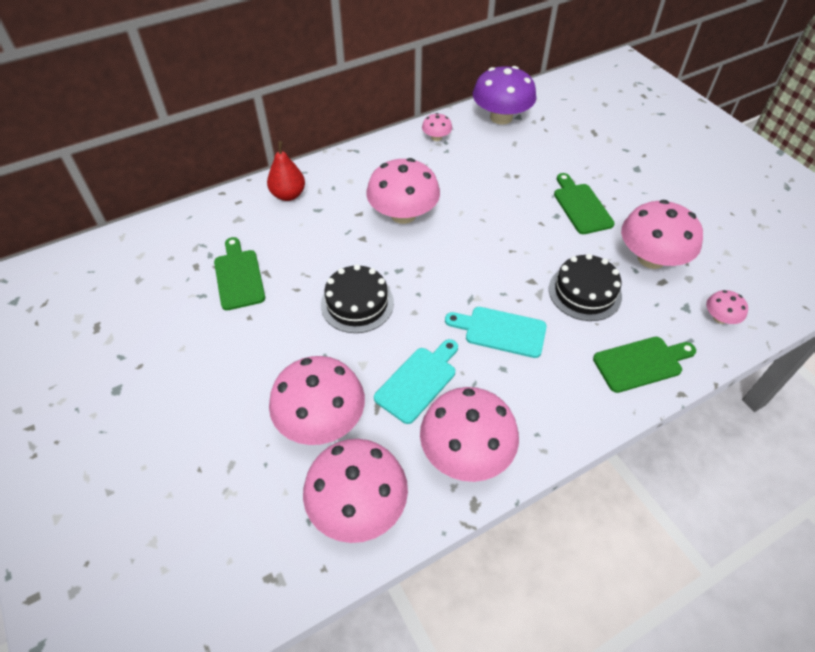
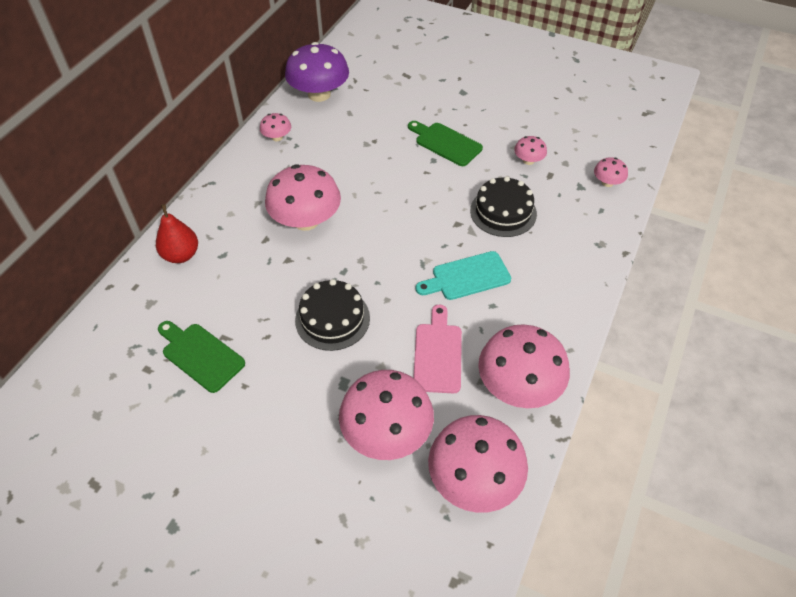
camera: 35 degrees left, 0 degrees up
(418, 381) = (437, 354): turquoise cutting board -> pink cutting board
(641, 363) = (583, 245): green cutting board -> none
(651, 258) = (528, 160): pink mushroom -> pink mushroom, size x0.47

